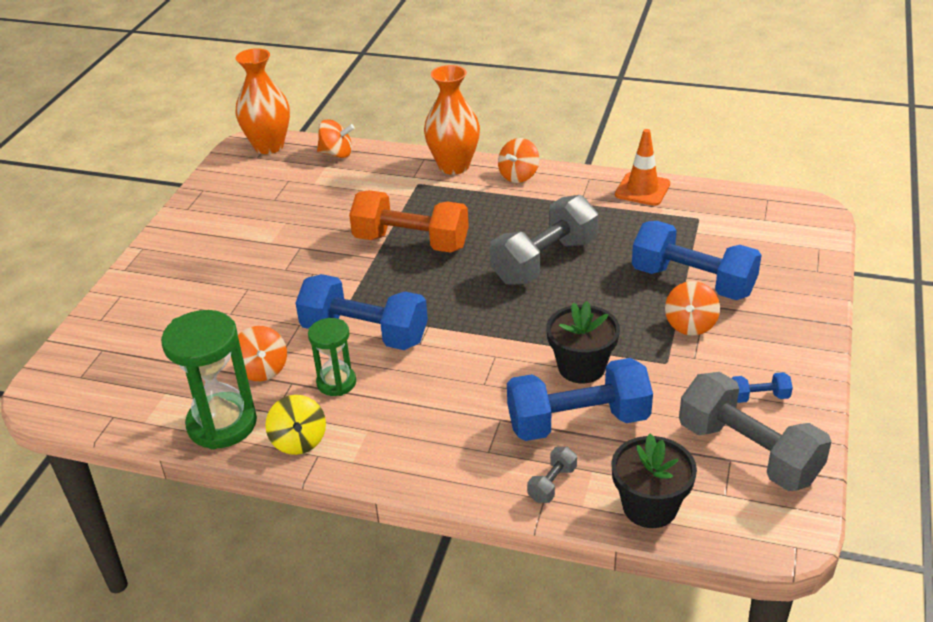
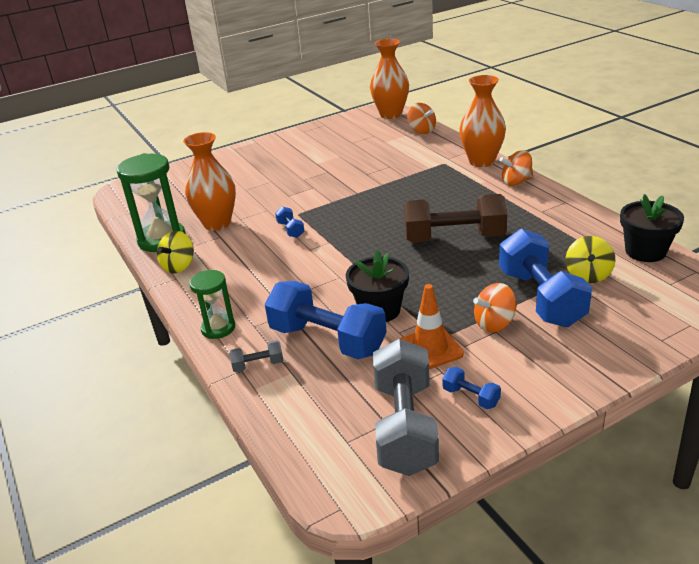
camera: 45 degrees right, 5 degrees down
(262, 370) = (217, 223): orange spinning top -> orange vase
(336, 383) = (239, 247): green hourglass -> green hourglass (218, 328)
(364, 333) = (290, 230): blue dumbbell -> blue dumbbell, size x0.43
(411, 242) = (390, 193): orange dumbbell -> none
(544, 261) = (454, 238): grey dumbbell -> brown dumbbell
(642, 189) = (595, 224): orange traffic cone -> orange traffic cone (430, 349)
(650, 507) = (290, 415): black flower pot -> black flower pot (645, 251)
(699, 242) = (588, 275): none -> yellow spinning top

